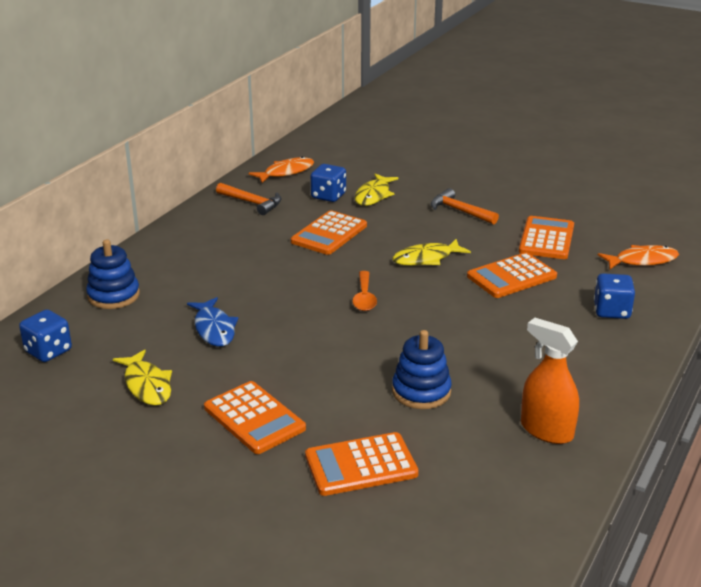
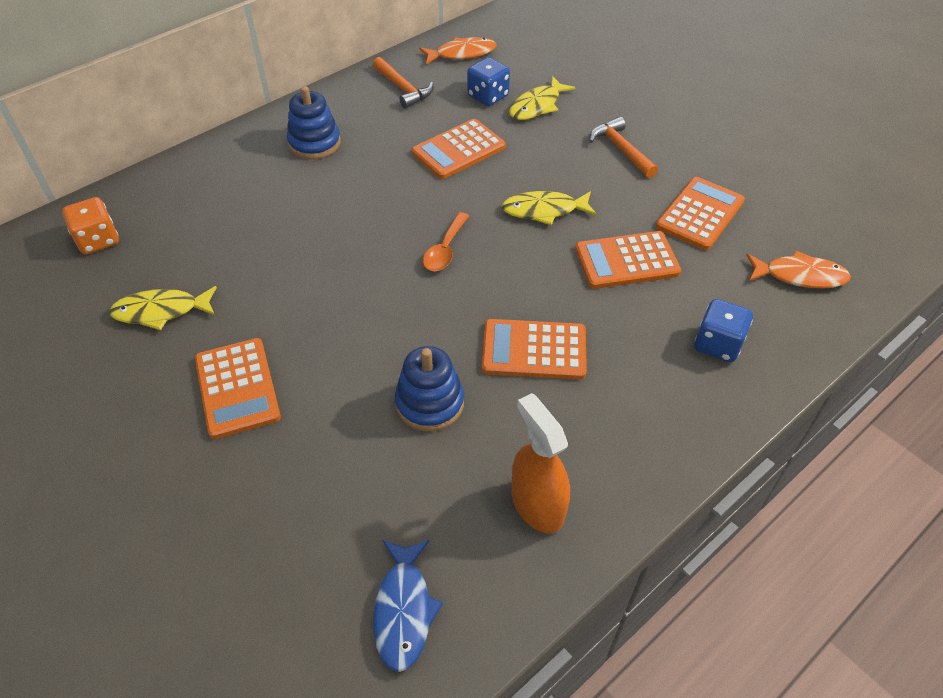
camera: 20 degrees right, 20 degrees up
(48, 351) = (98, 240): blue dice -> orange dice
(113, 295) = (198, 183): blue stacking toy -> blue stacking toy (314, 143)
(147, 385) = (161, 311): yellow fish -> yellow fish turned 90 degrees clockwise
(214, 329) = (268, 253): blue fish -> blue fish (404, 610)
(361, 465) = (306, 489): orange calculator -> orange calculator (534, 350)

